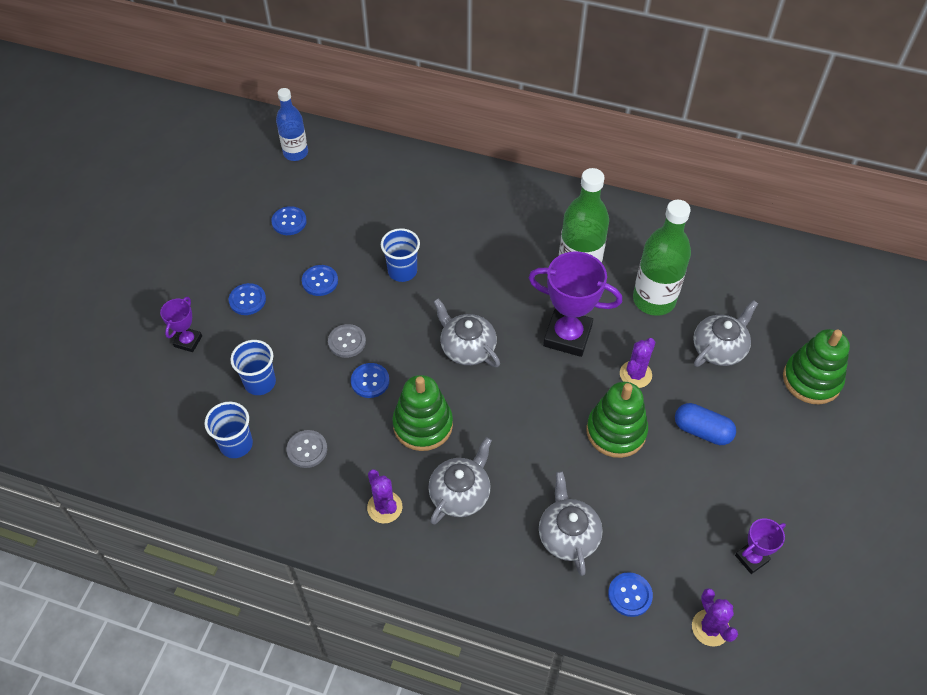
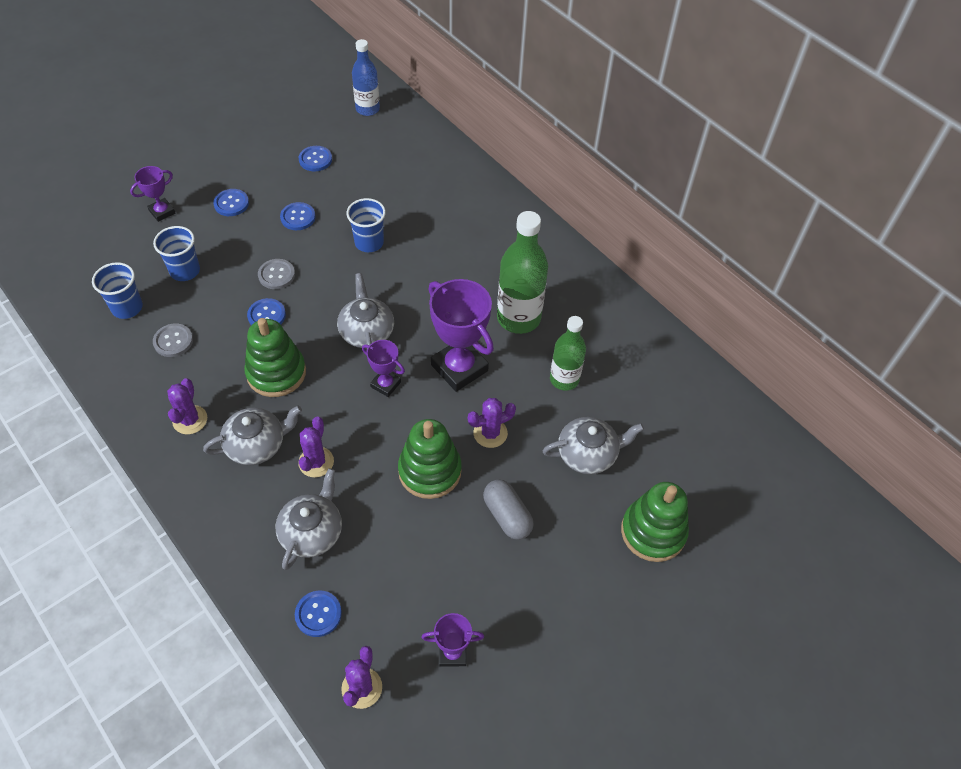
camera: 30 degrees right, 0 degrees up
(521, 382) = (385, 384): none -> purple trophy
(521, 478) = (316, 462): none -> purple cactus
(654, 300) = (564, 379): green bottle -> green bottle, size x0.64
(702, 431) = (507, 516): blue capsule -> grey capsule

